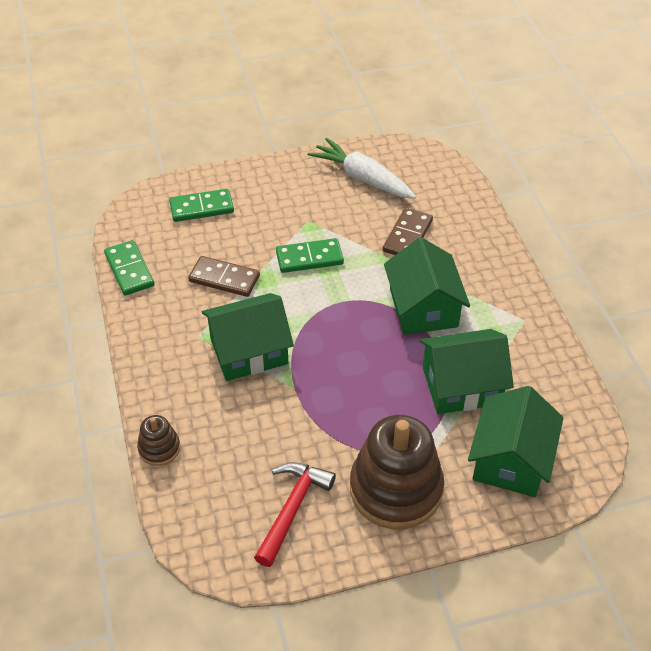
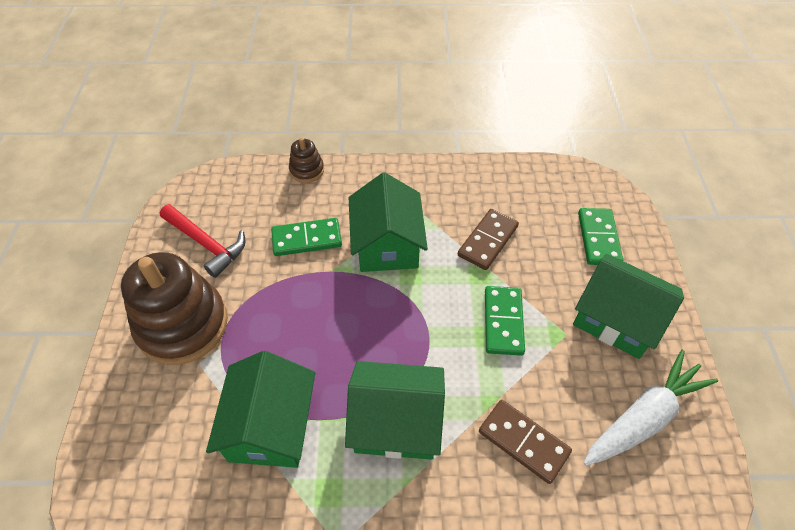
camera: 105 degrees right, 5 degrees up
(129, 270) = (515, 173): green domino -> green domino (307, 239)
(510, 460) = (156, 443): green house -> green house (616, 319)

